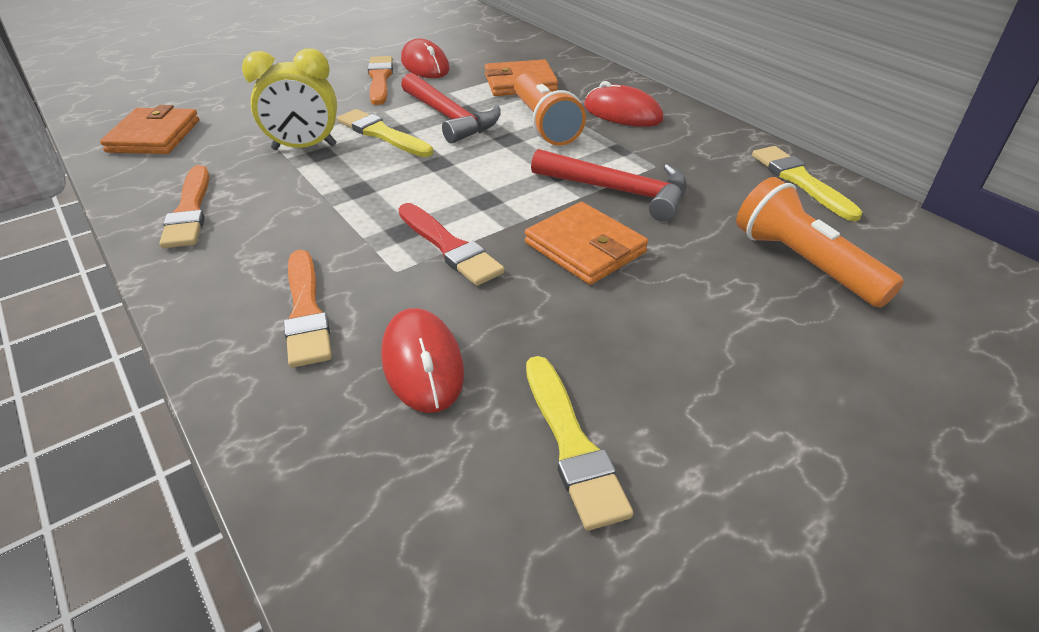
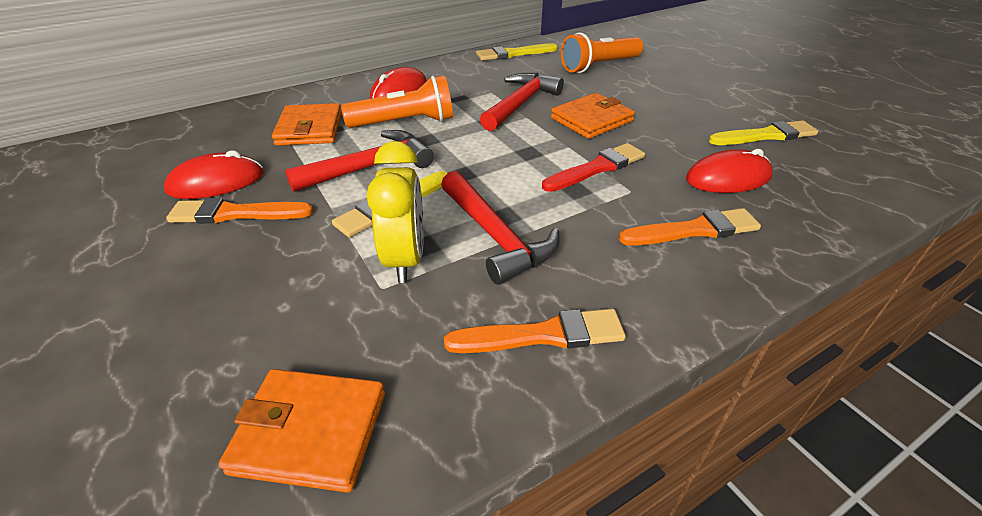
camera: 85 degrees left, 0 degrees up
(325, 185) = (495, 236): none -> red hammer

